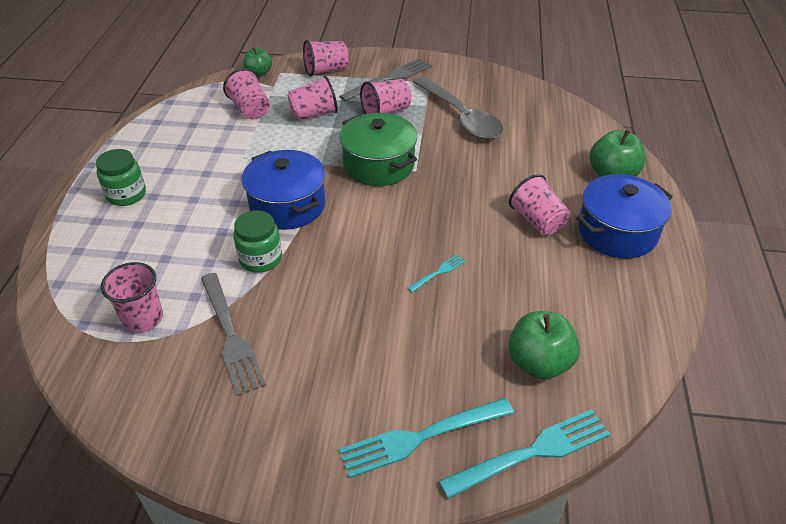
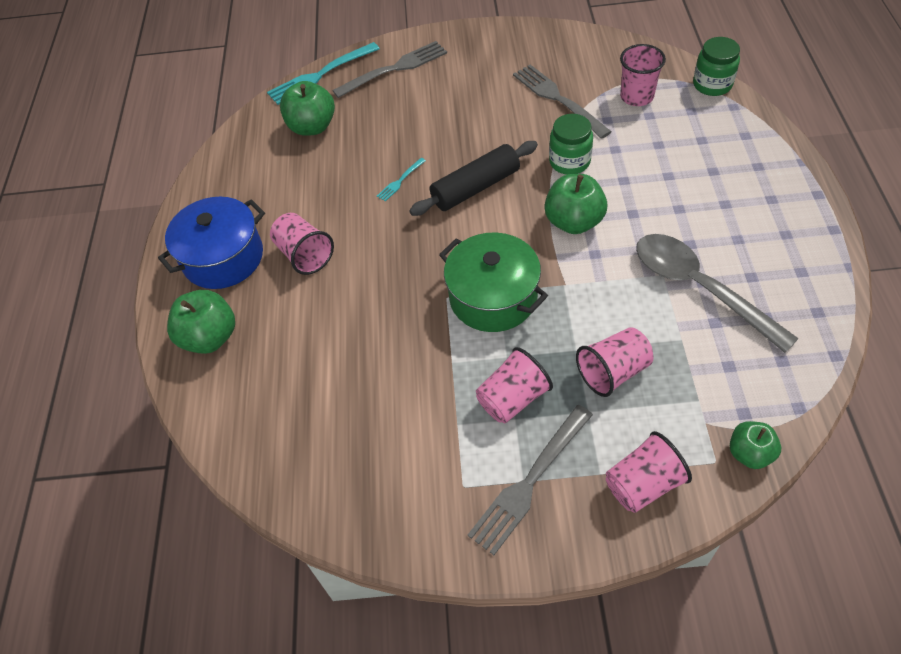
camera: 175 degrees right, 10 degrees up
(126, 194) = (755, 200): green jar -> green jar (712, 84)
(250, 109) = (708, 363): pink cup -> none
(287, 205) = (574, 222): blue pot -> green apple
(363, 251) = (475, 188): none -> black rolling pin
(421, 437) = (394, 69): turquoise fork -> grey fork
(461, 117) = (402, 409): grey spoon -> grey spoon (699, 288)

